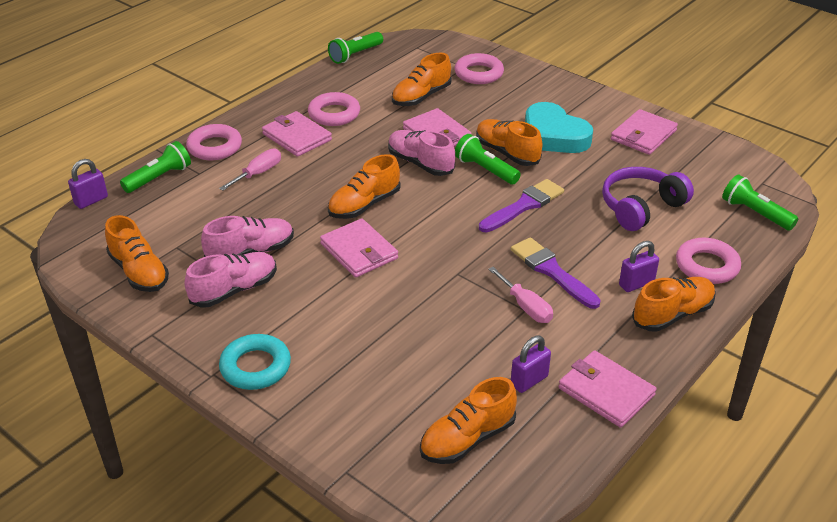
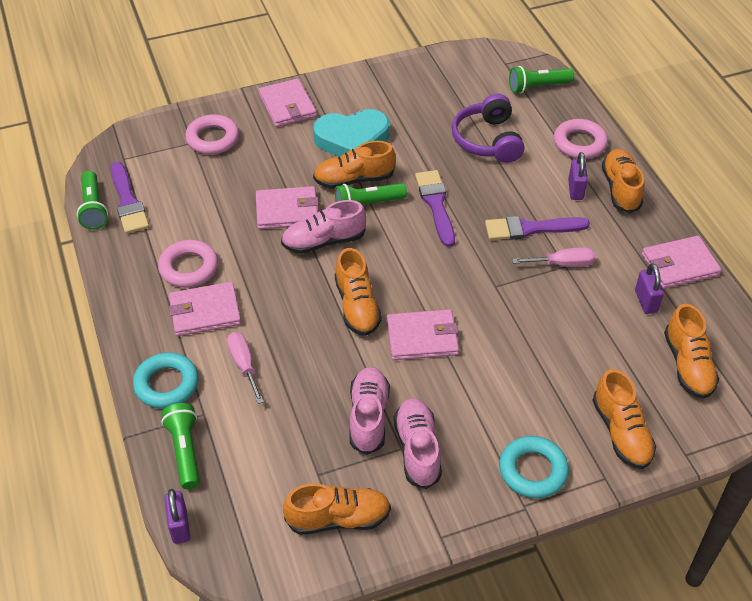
camera: 60 degrees left, 10 degrees up
(215, 147) = (167, 384): pink ring -> turquoise ring
(375, 65) = (128, 202): none -> purple brush
(421, 97) = (216, 194): orange shoe -> orange shoe (621, 432)
(643, 135) = (395, 90): pink wallet -> pink wallet (287, 106)

